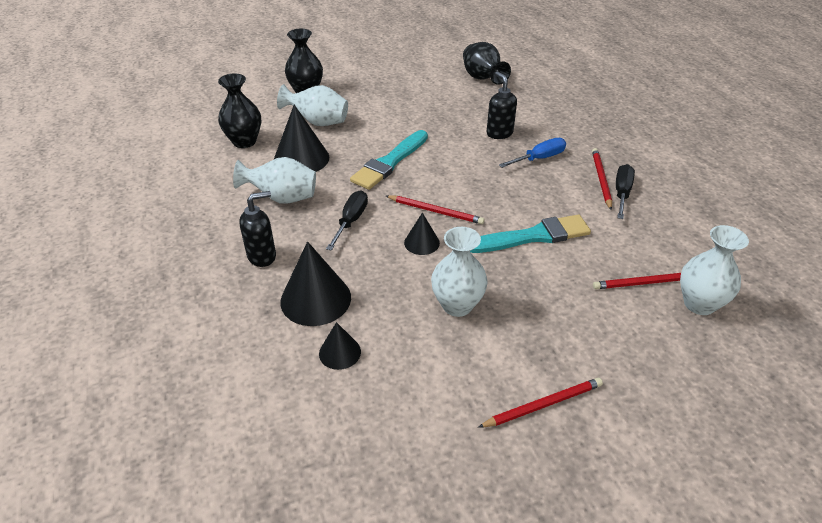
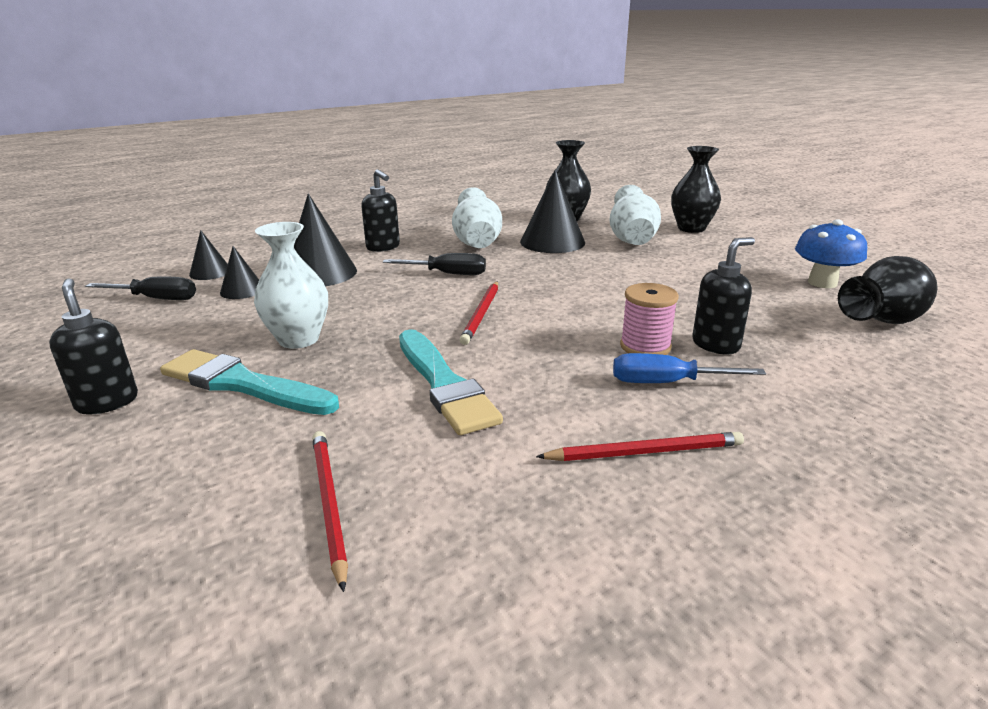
camera: 80 degrees right, 15 degrees down
(389, 162) = (575, 281): turquoise brush -> turquoise brush (243, 384)
(421, 242) = (415, 311): black cone -> black cone (210, 272)
(427, 77) = (822, 283): none -> blue mushroom
(497, 156) = (645, 346): none -> pink spool
(539, 158) = (667, 383): blue screwdriver -> blue screwdriver turned 135 degrees clockwise
(543, 404) = (107, 402): red pencil -> black soap dispenser
(622, 193) = (610, 479): black screwdriver -> black screwdriver (156, 299)
(699, 304) = (258, 578): white vase -> none

